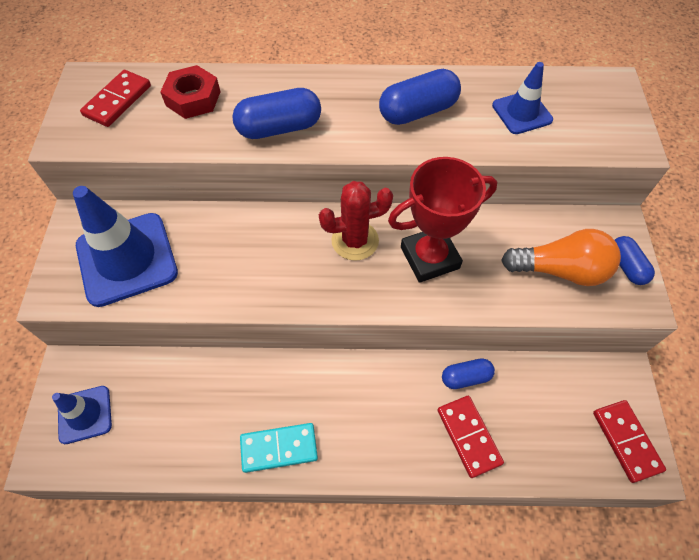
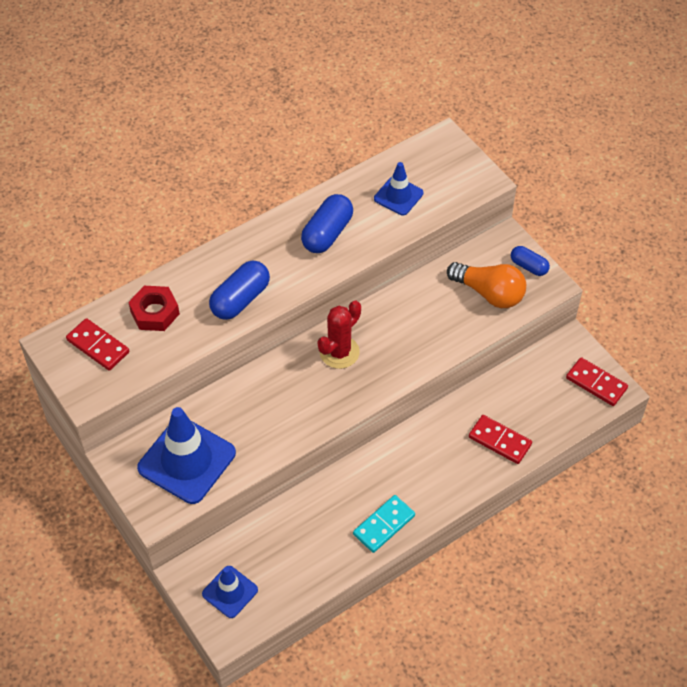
camera: 35 degrees left, 5 degrees down
(118, 101) = (98, 346): red domino -> red domino turned 45 degrees counterclockwise
(429, 258) = (399, 334): red trophy -> none
(465, 377) = (472, 405): blue capsule -> none
(560, 270) = (489, 293): orange light bulb -> orange light bulb turned 60 degrees clockwise

